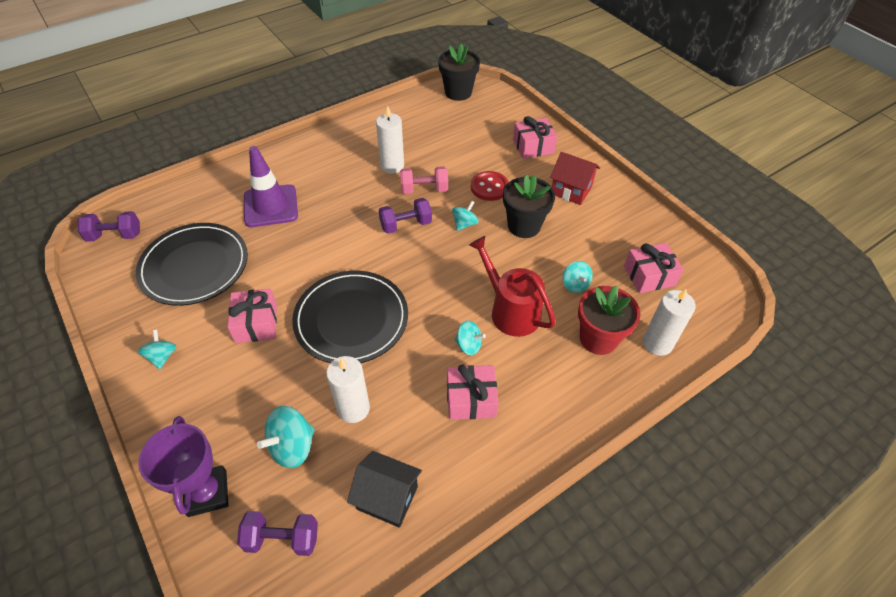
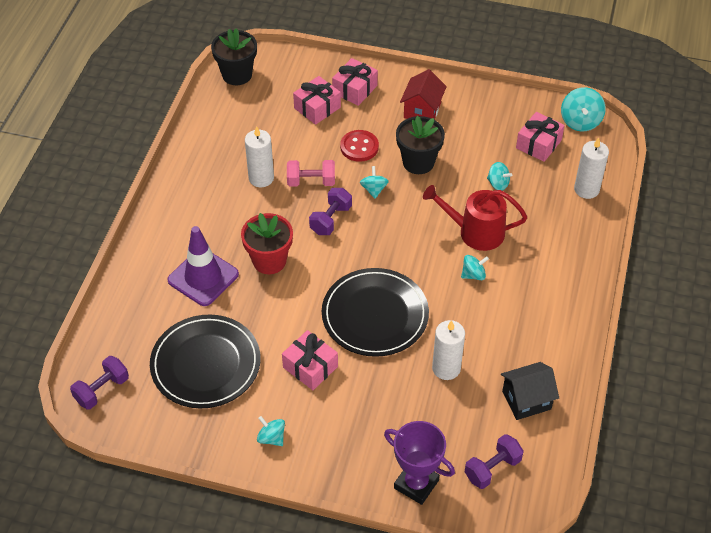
camera: 40 degrees left, 0 degrees up
(292, 446) = (435, 419): turquoise spinning top -> turquoise spinning top (580, 121)
(424, 189) = (311, 181): pink dumbbell -> pink dumbbell turned 45 degrees clockwise
(471, 399) = (512, 307): pink gift -> pink gift (317, 108)
(571, 190) = (422, 110): red house -> red house turned 60 degrees counterclockwise
(598, 338) = (549, 211): red flower pot -> red flower pot (269, 261)

